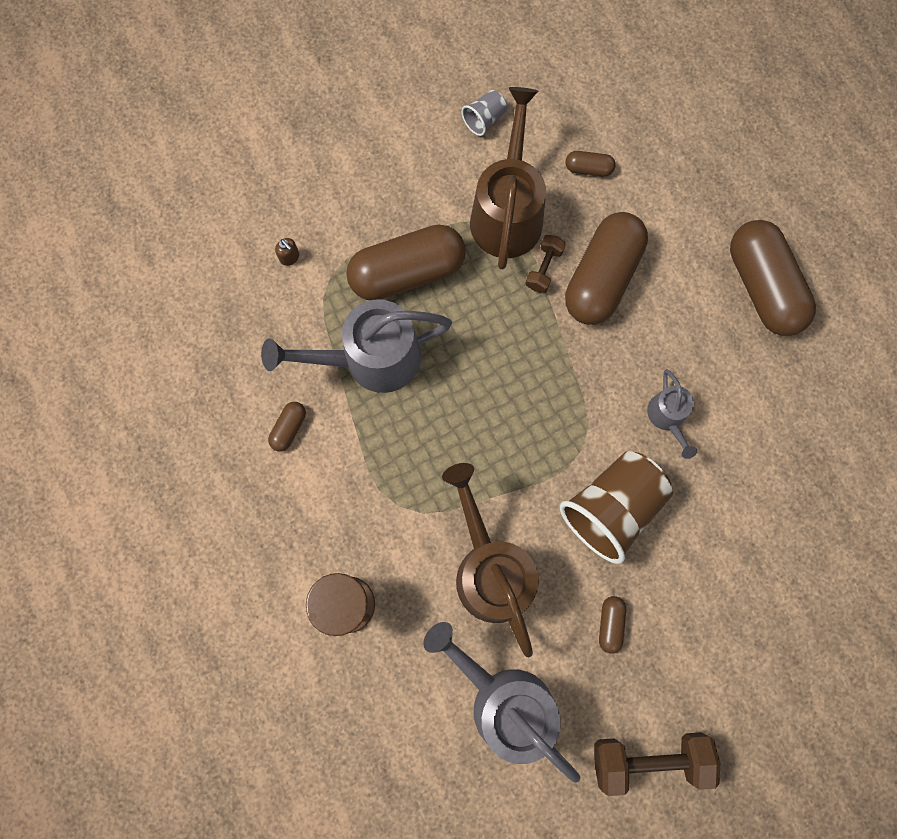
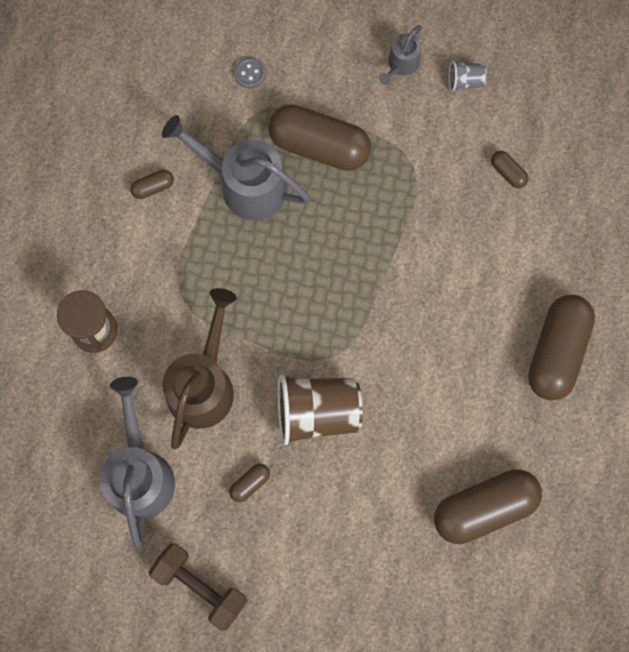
camera: 40 degrees right, 0 degrees up
(290, 257) = (250, 73): brown soap dispenser -> grey button
(507, 212) = (424, 158): brown watering can -> none
(544, 268) = (414, 216): brown dumbbell -> none
(602, 278) = (449, 255): brown capsule -> brown capsule (484, 508)
(668, 418) = (409, 384): grey watering can -> grey watering can (401, 65)

